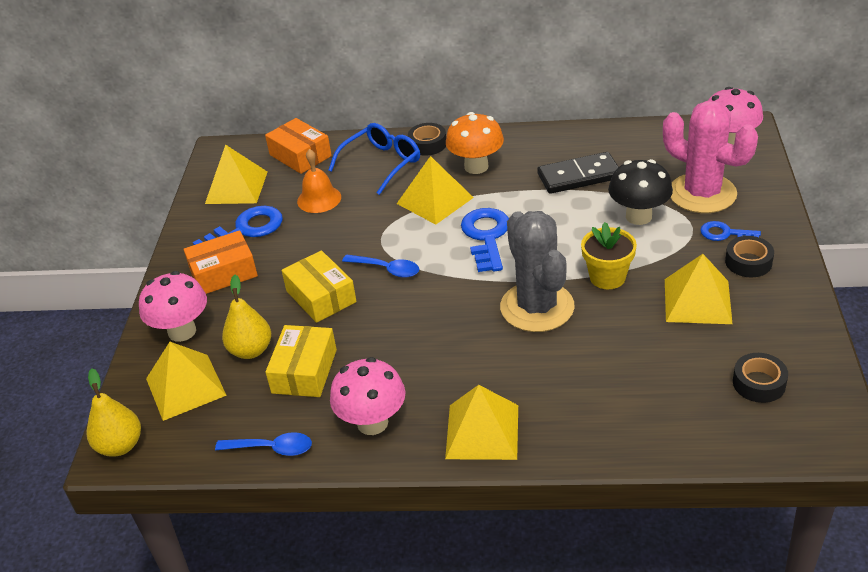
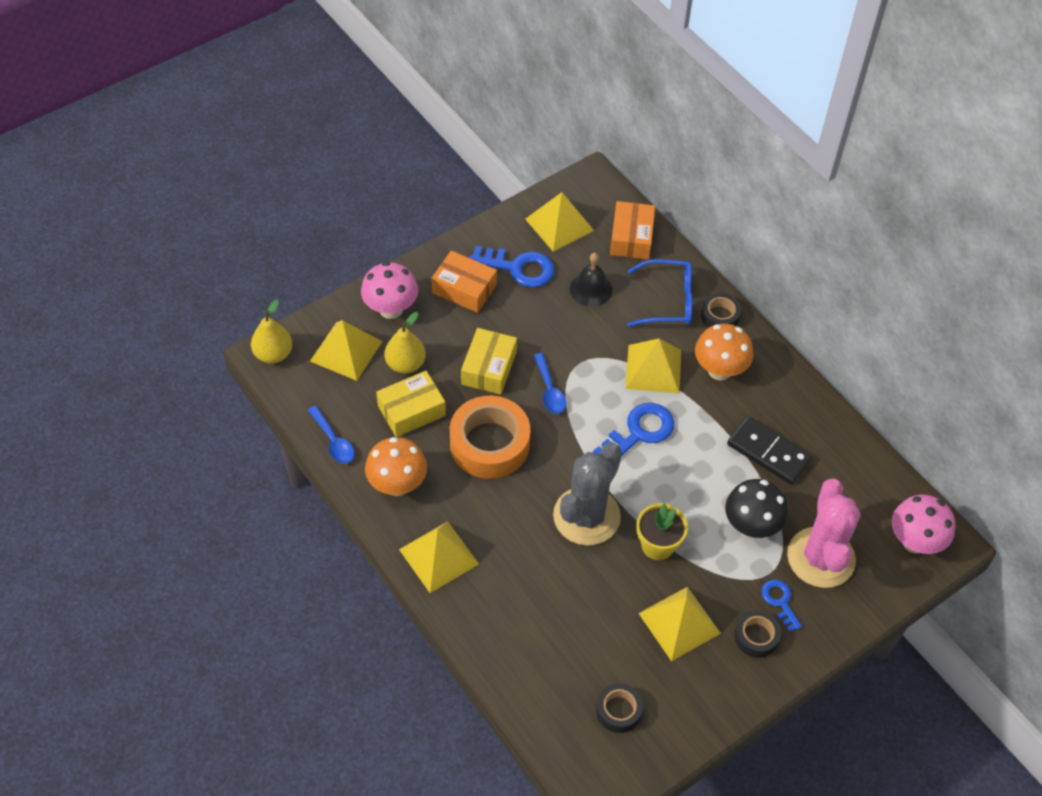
camera: 45 degrees right, 15 degrees up
(319, 199) = (591, 289): orange bell -> black bell
(372, 423) = (397, 485): pink mushroom -> orange mushroom
(398, 334) = (489, 444): none -> orange tape

